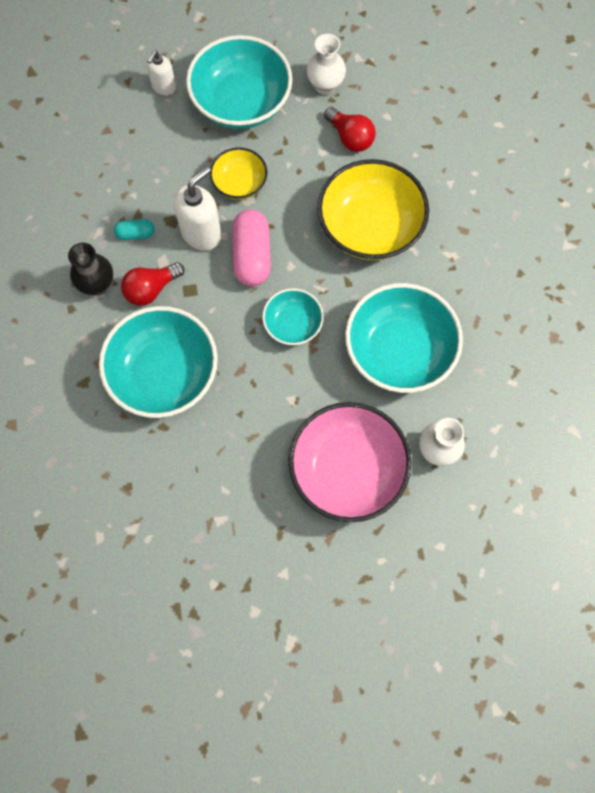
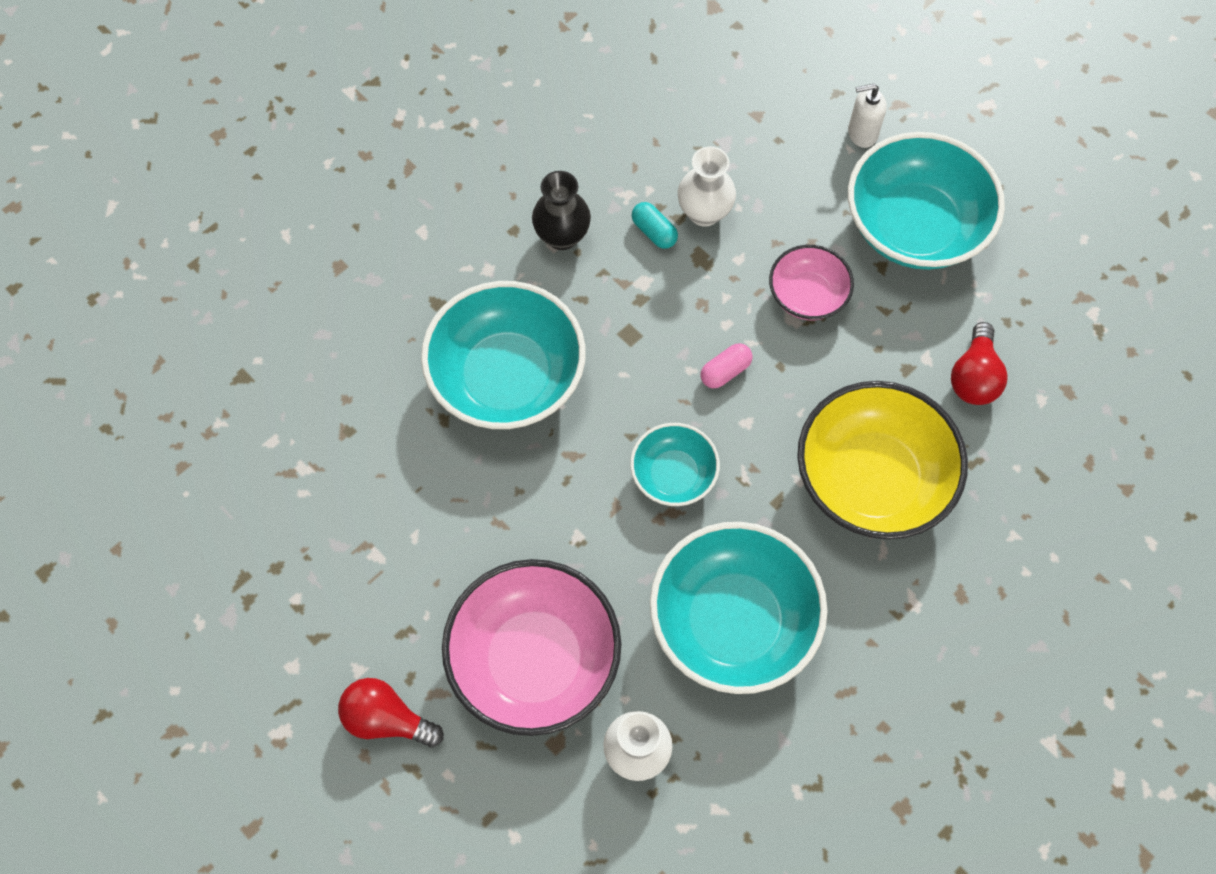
camera: 55 degrees right, 5 degrees down
(151, 289) = (599, 294): red light bulb -> red light bulb (387, 719)
(201, 233) = (710, 299): white soap dispenser -> none
(239, 183) = (807, 295): yellow bowl -> pink bowl
(252, 256) = (725, 371): pink capsule -> pink capsule, size x0.51
(325, 85) = (1020, 301): white vase -> white vase (704, 213)

